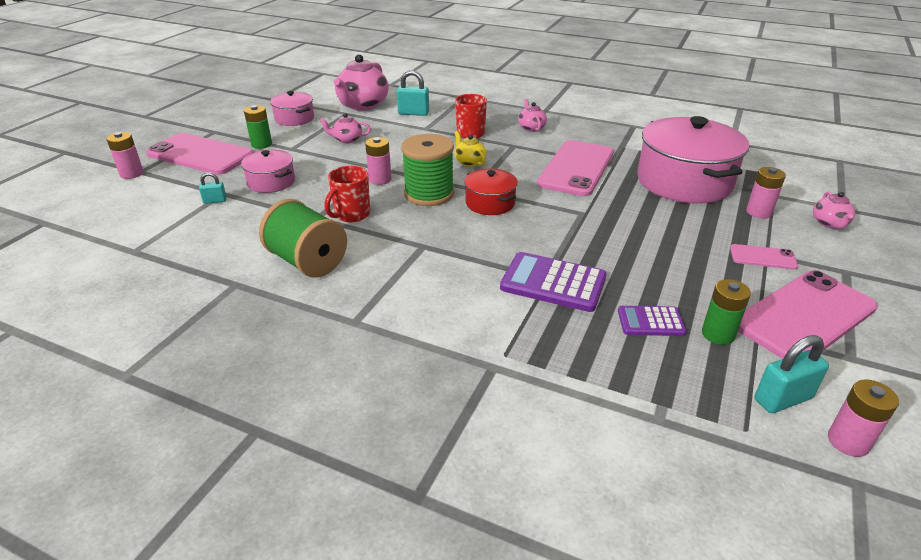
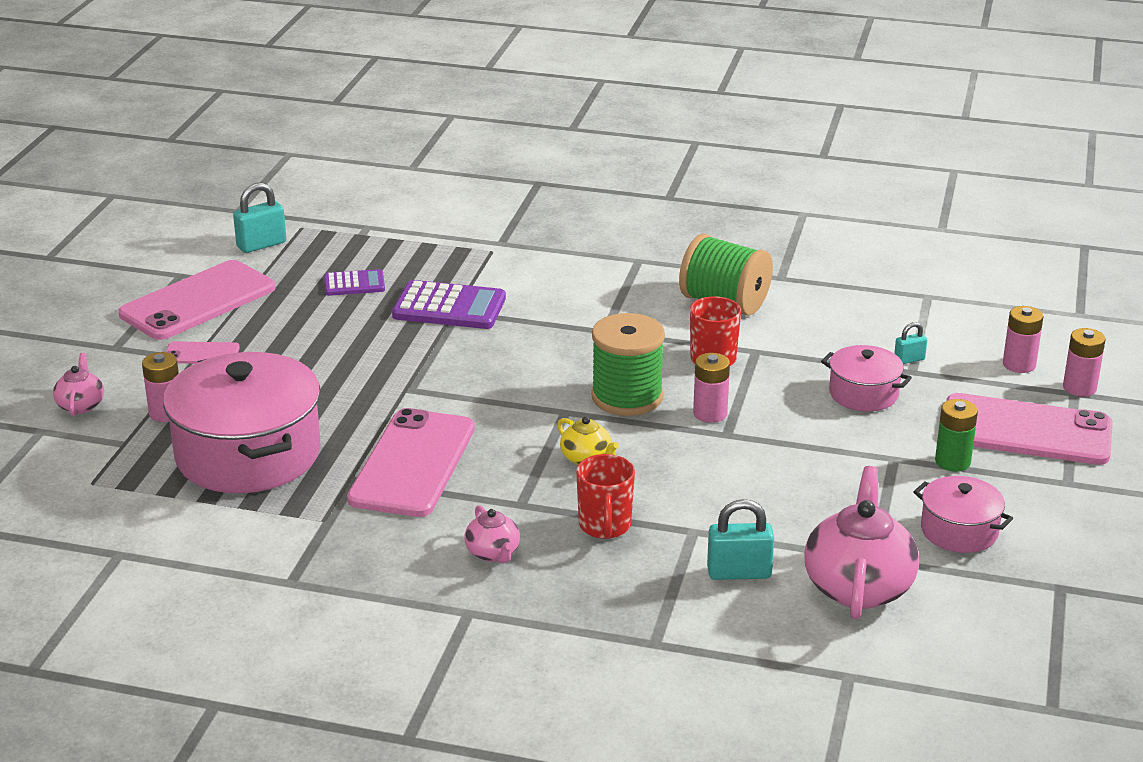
camera: 170 degrees right, 5 degrees down
(347, 140) = (817, 486): pink teapot -> none
(490, 203) = (537, 391): red pot -> none
(718, 334) = (293, 280): green battery -> none
(848, 441) = (228, 228): pink battery -> pink battery (1019, 365)

